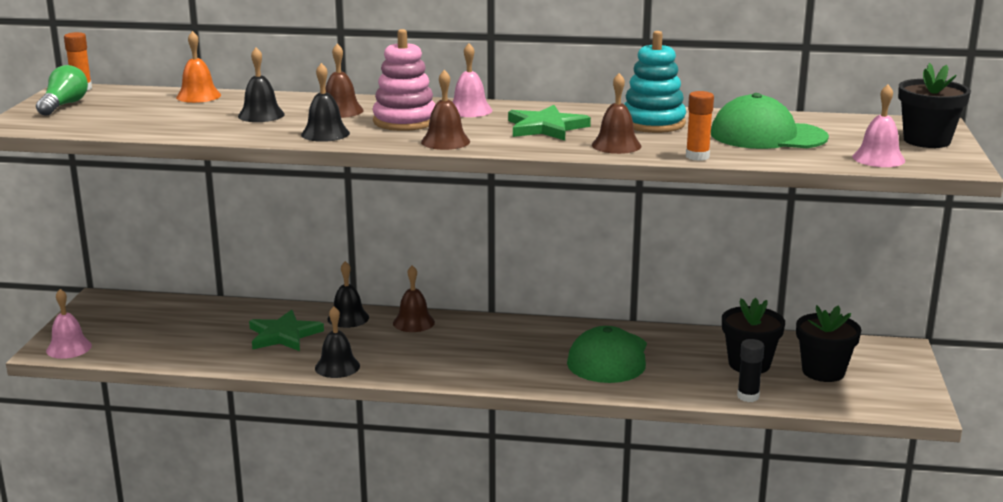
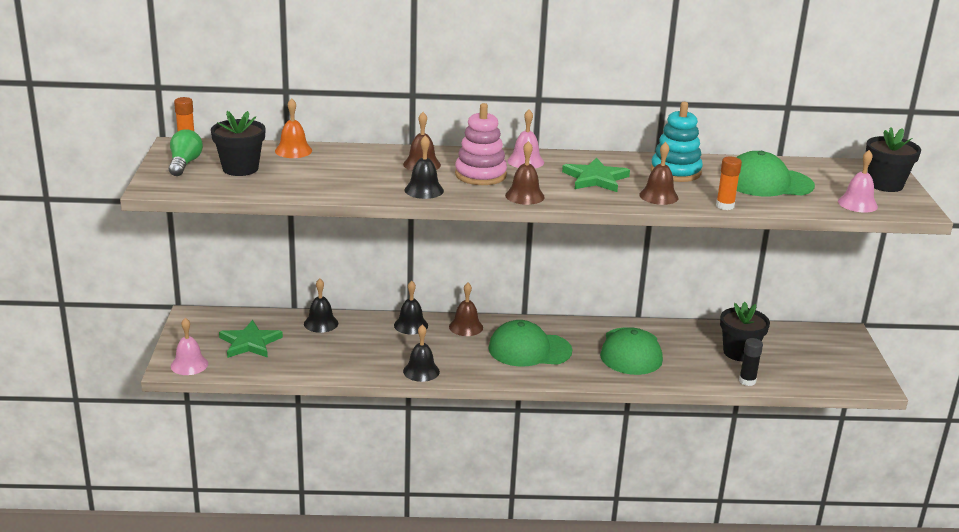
camera: 10 degrees left, 5 degrees up
(261, 115) = (359, 171): black bell -> black bell (321, 323)
(283, 335) = (364, 344): green star -> green star (250, 343)
(481, 349) = (529, 349): none -> green cap
(823, 371) = (796, 356): black flower pot -> black flower pot (240, 168)

